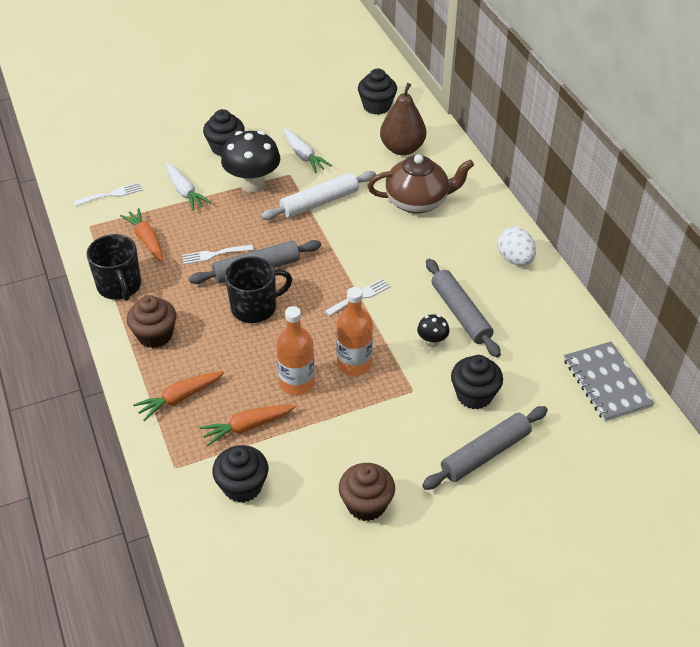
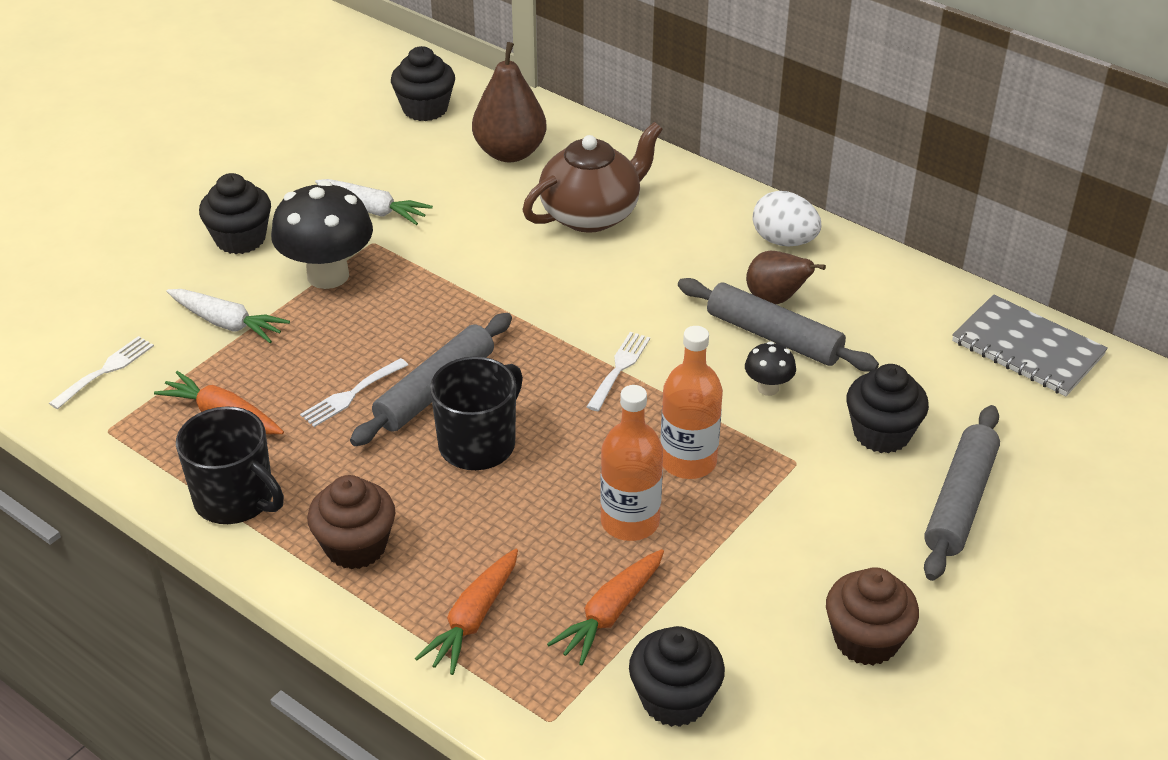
camera: 30 degrees left, 5 degrees down
(319, 202) = (451, 264): white rolling pin -> none
(480, 292) = (775, 299): none -> brown pear

